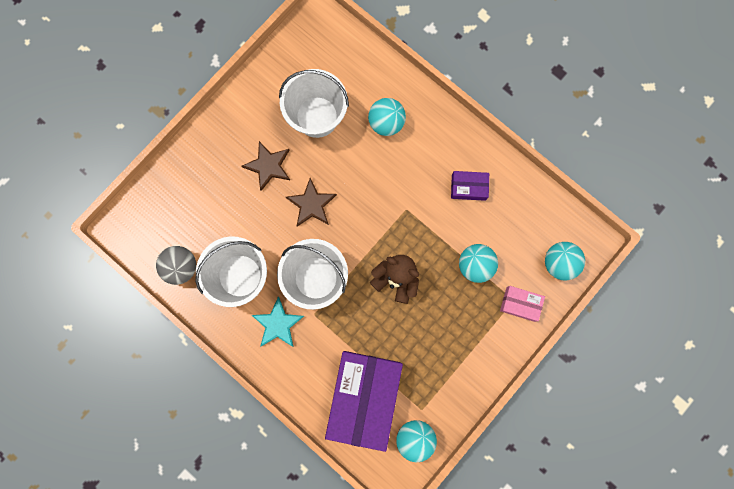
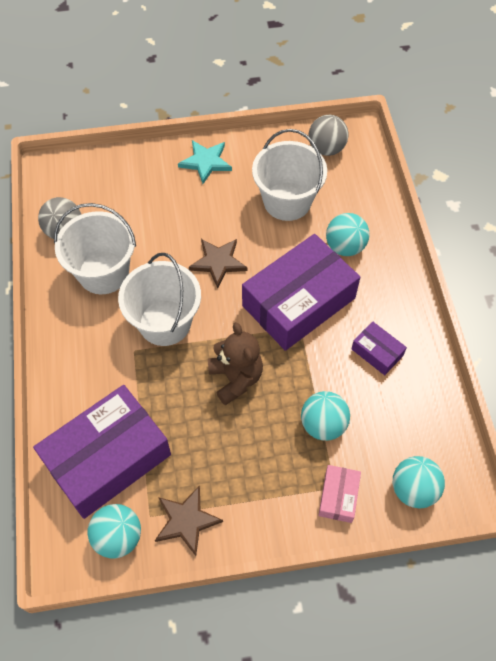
camera: 40 degrees right, 20 degrees down
(268, 166) = (210, 208): brown star -> brown star (186, 520)
(278, 324) = (95, 334): turquoise star -> turquoise star (206, 162)
(307, 49) = (326, 148): none -> grey ball
(390, 191) = (298, 302): none -> purple box
(520, 304) = (338, 496): pink box -> pink box turned 45 degrees clockwise

